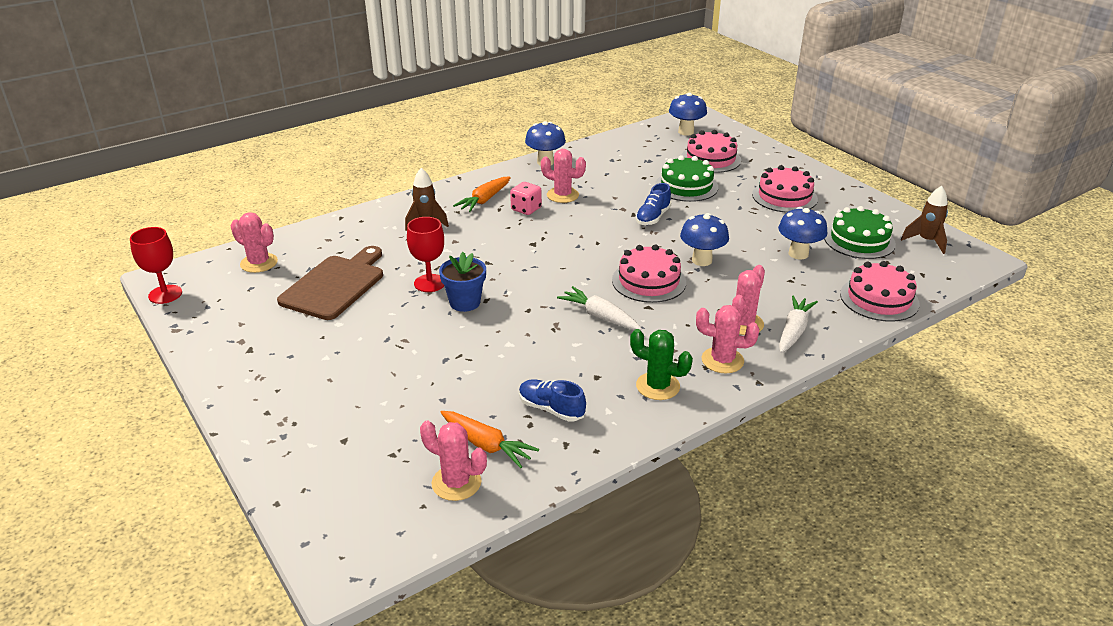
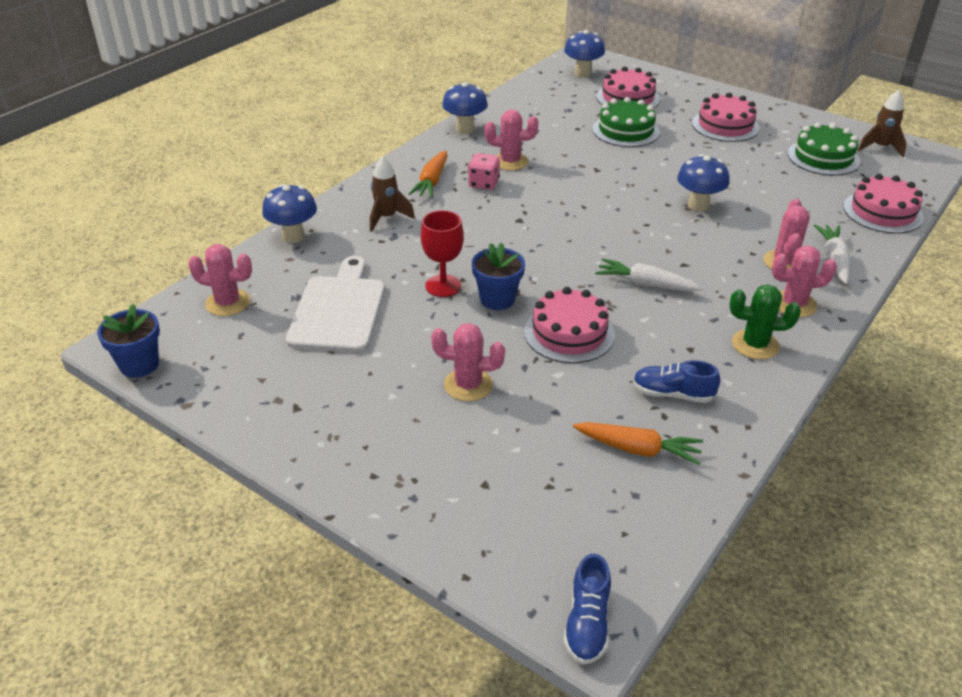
camera: 20 degrees left, 5 degrees up
(165, 294) = (139, 365): red goblet -> blue flower pot
(335, 285) = (339, 310): brown cutting board -> white cutting board
(456, 483) = (639, 498): pink cactus -> pink cactus (468, 385)
(649, 281) = (664, 237): pink cake -> pink cake (569, 333)
(652, 217) = (618, 169): blue shoe -> blue shoe (587, 623)
(798, 254) = (780, 181): blue mushroom -> blue mushroom (293, 236)

